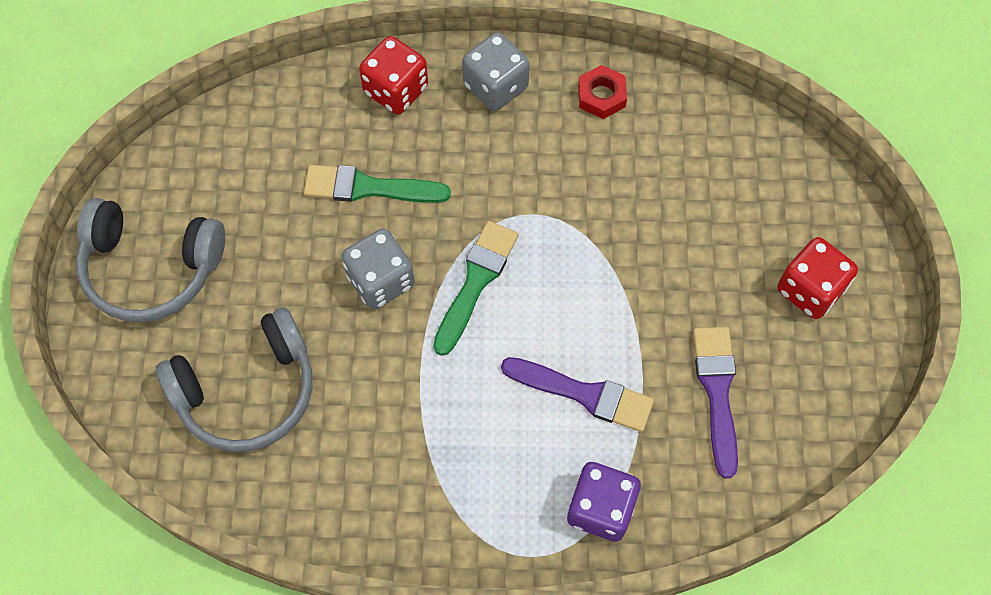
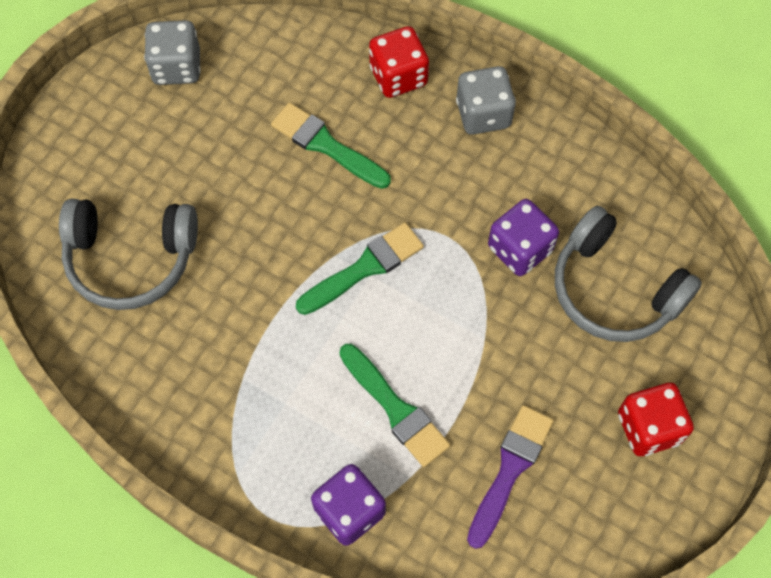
camera: 30 degrees right, 0 degrees up
(151, 268) = (119, 123): grey headphones -> grey headphones (614, 289)
(380, 280) = (288, 226): grey dice -> grey dice (177, 67)
(584, 394) = (396, 409): purple brush -> green brush
(601, 96) = (569, 167): red nut -> none
(604, 192) = (520, 249): none -> purple dice

